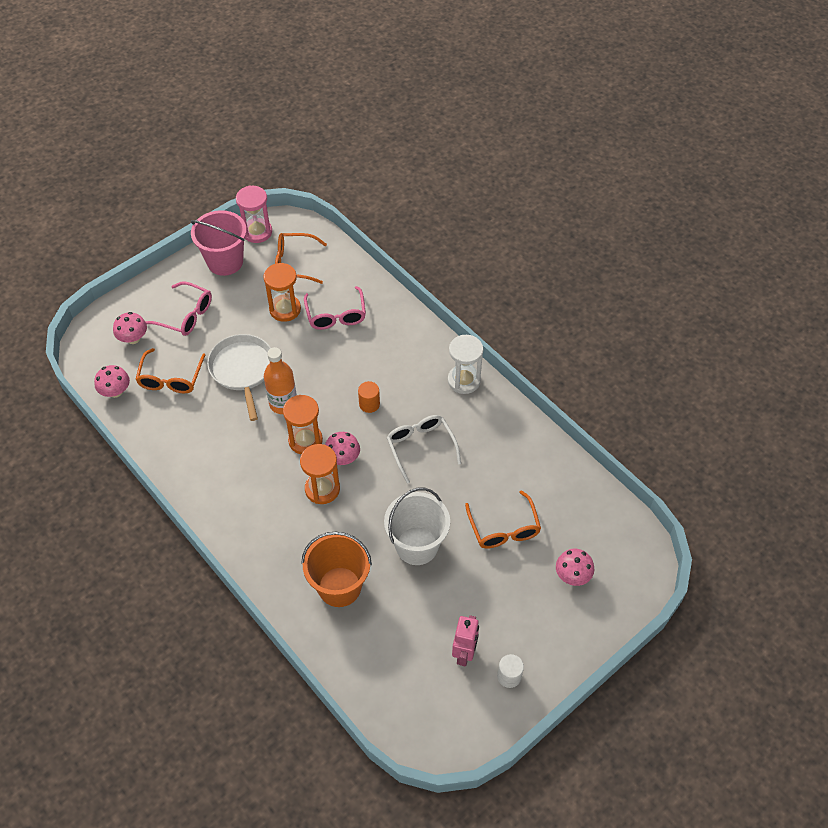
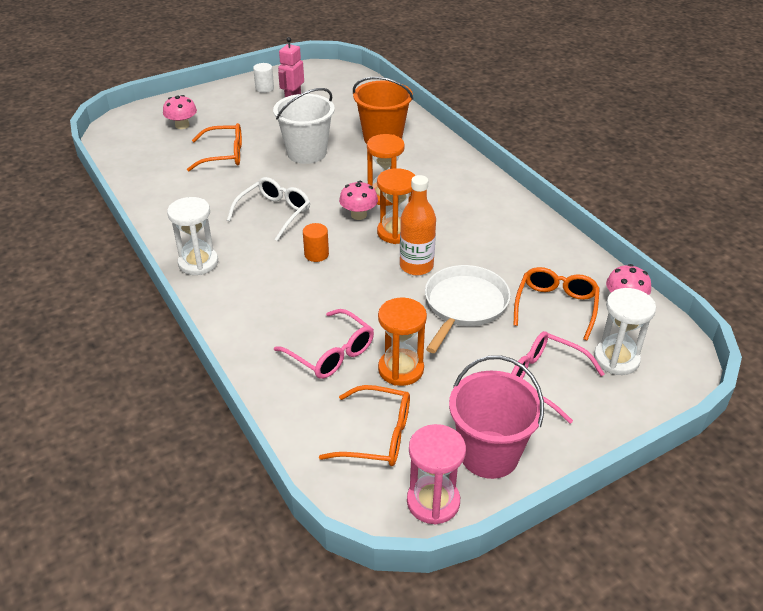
camera: 170 degrees left, 15 degrees down
(133, 338) = (616, 359): pink mushroom -> white hourglass
(242, 370) = (464, 305): white pan -> white pan turned 150 degrees counterclockwise
(336, 315) = (330, 353): pink glasses -> pink glasses turned 135 degrees clockwise
(421, 448) = (274, 213): white glasses -> white glasses turned 135 degrees counterclockwise
(503, 528) = (223, 155): orange glasses -> orange glasses turned 90 degrees clockwise

